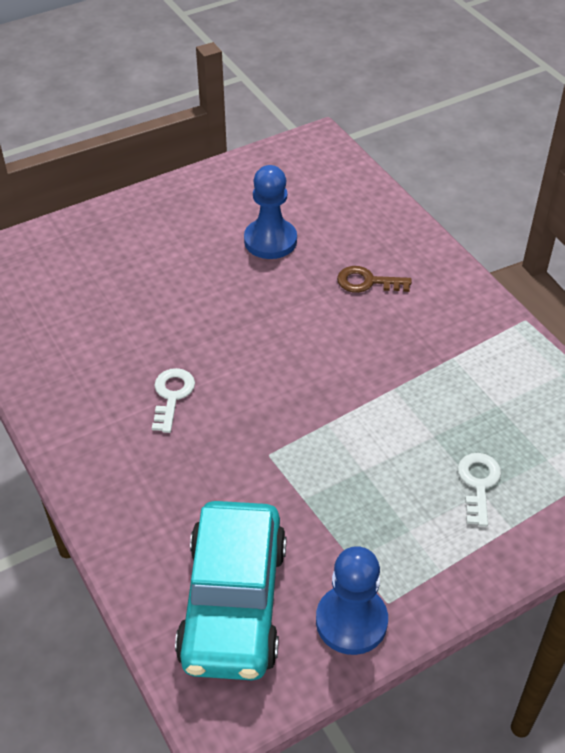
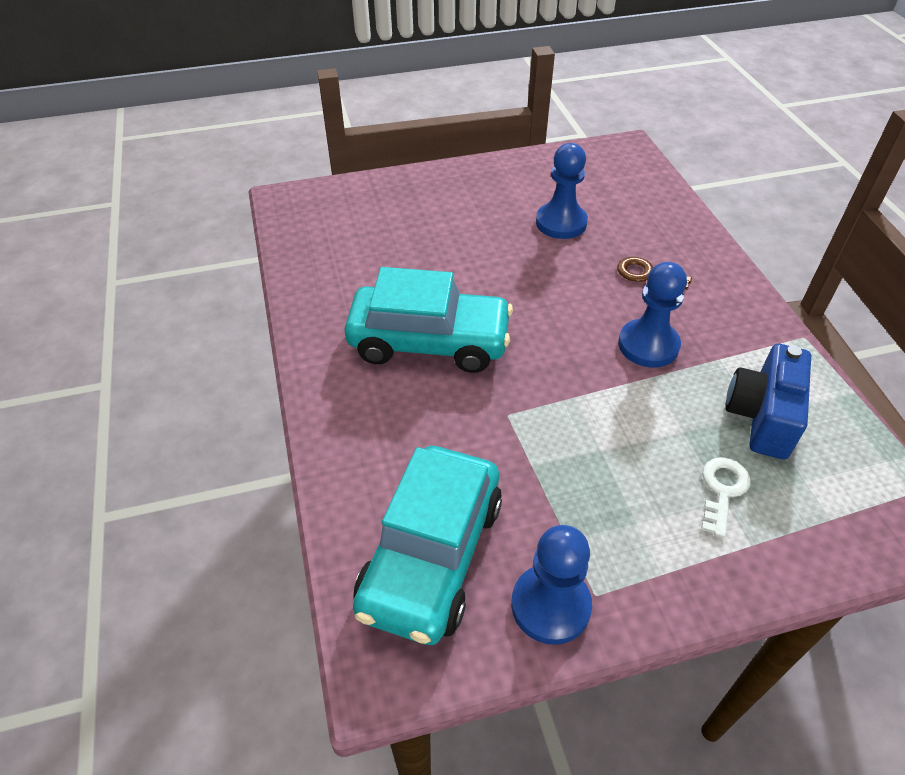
camera: 15 degrees right, 0 degrees up
(172, 396) = (429, 341): white key -> turquoise car
(384, 357) = (648, 345): none -> blue pawn
(500, 406) = (762, 416): none -> blue camera

